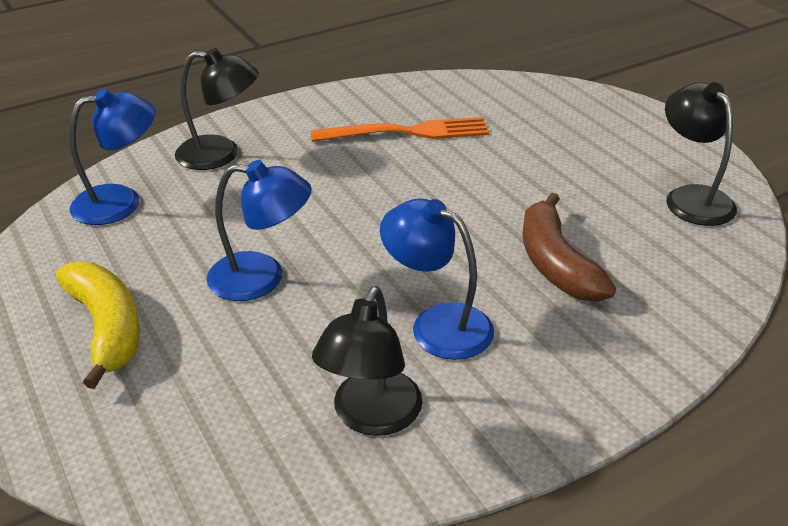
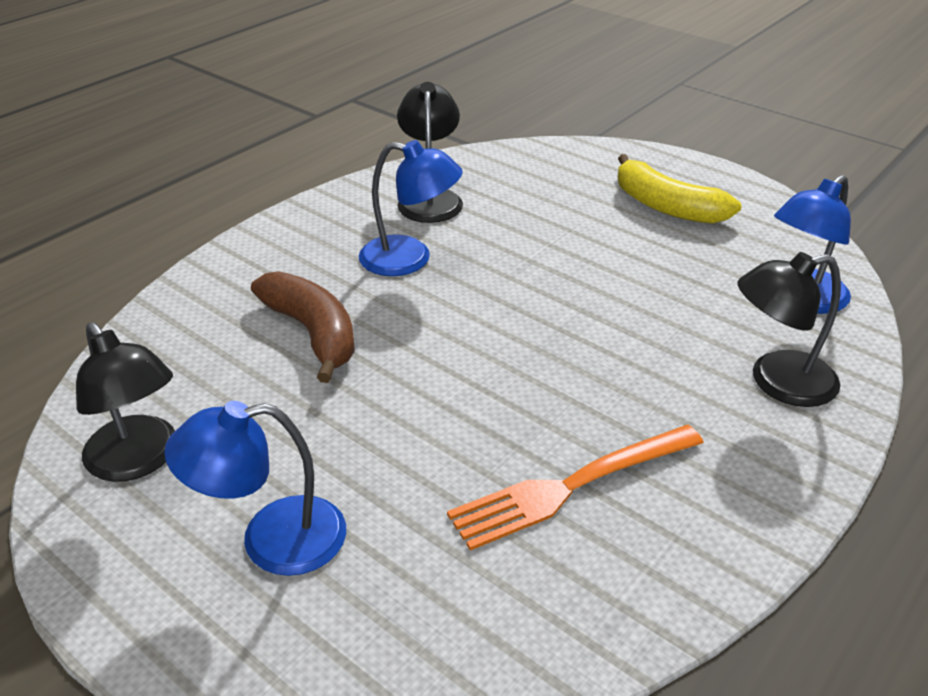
camera: 160 degrees right, 0 degrees up
(262, 278) = (586, 262): blue lamp -> blue lamp (272, 540)

